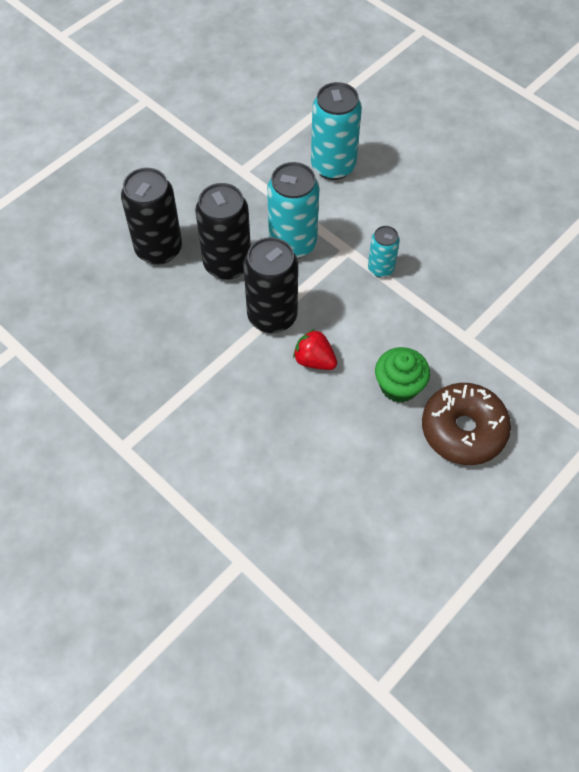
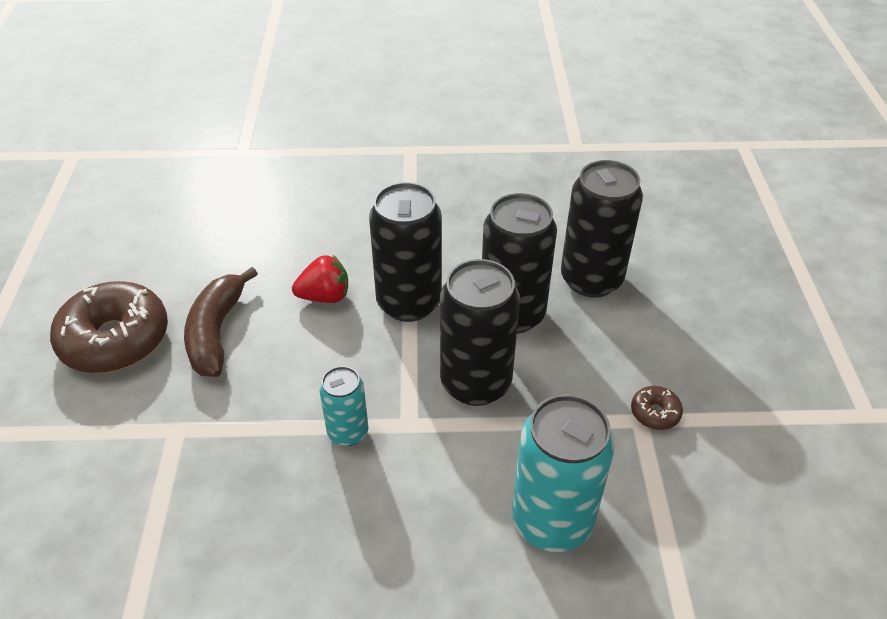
camera: 135 degrees right, 15 degrees down
(231, 168) = (655, 413): none -> brown donut
(293, 244) = (475, 383): turquoise can -> black can
(399, 386) = (216, 332): green cupcake -> brown banana

